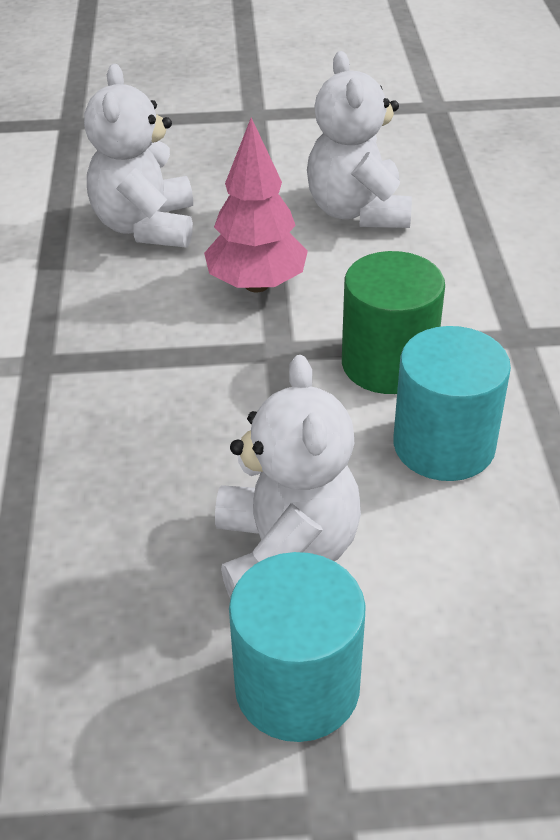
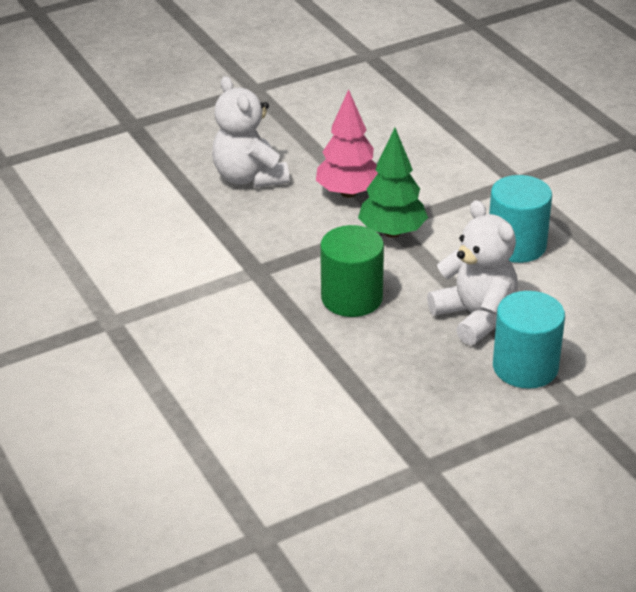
camera: 25 degrees left, 5 degrees down
(269, 363) = (392, 232): none -> green tree
(358, 212) = (373, 135): white teddy bear -> none
(388, 363) = (457, 214): green cylinder -> green cylinder (352, 298)

